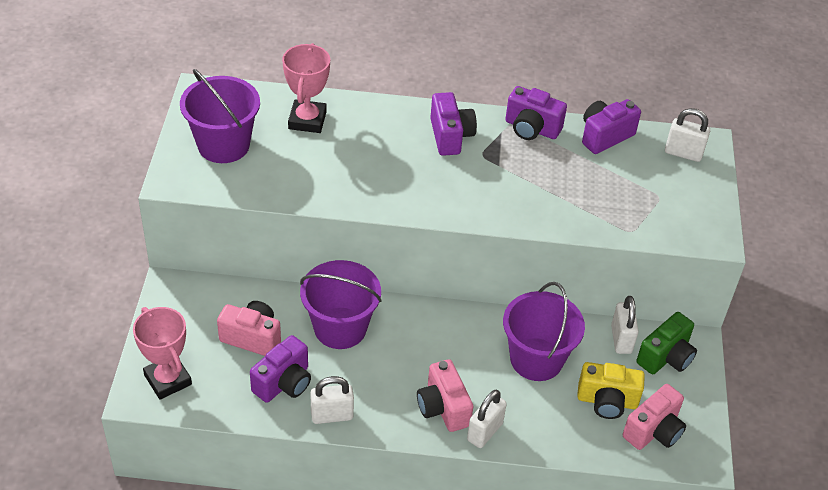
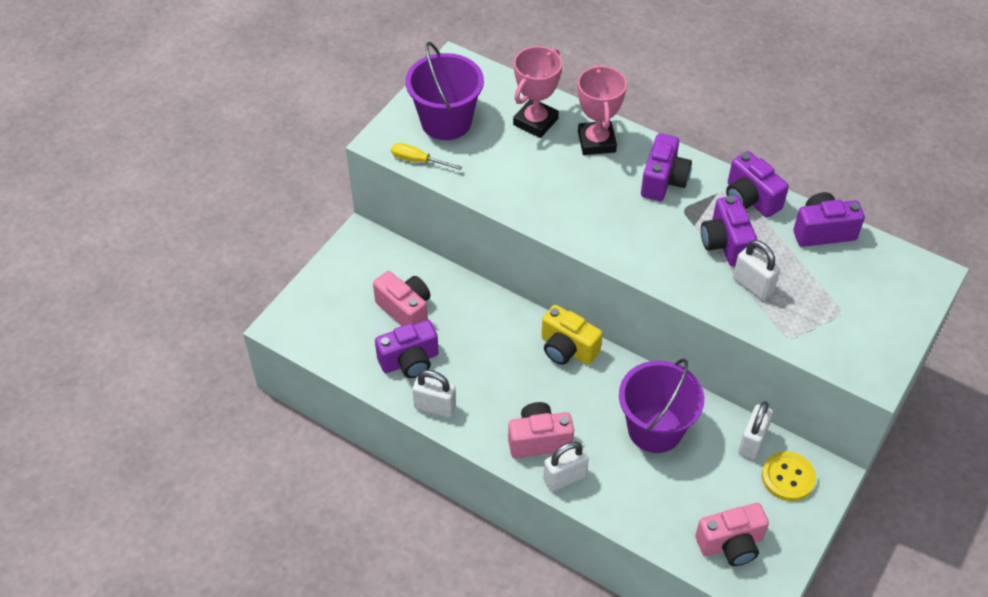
camera: 30 degrees right, 5 degrees up
(168, 380) = (314, 320): pink trophy -> pink trophy (596, 142)
(218, 188) = (418, 161): none -> yellow screwdriver
(340, 328) = (487, 329): purple bucket -> none
(443, 408) = (539, 440): pink camera -> pink camera turned 75 degrees clockwise
(534, 172) = (725, 244): none -> purple camera
(607, 401) = (701, 496): yellow camera -> yellow camera (567, 349)
(666, 357) = (788, 477): green camera -> yellow button
(683, 153) = (897, 276): white padlock -> white padlock (752, 285)

